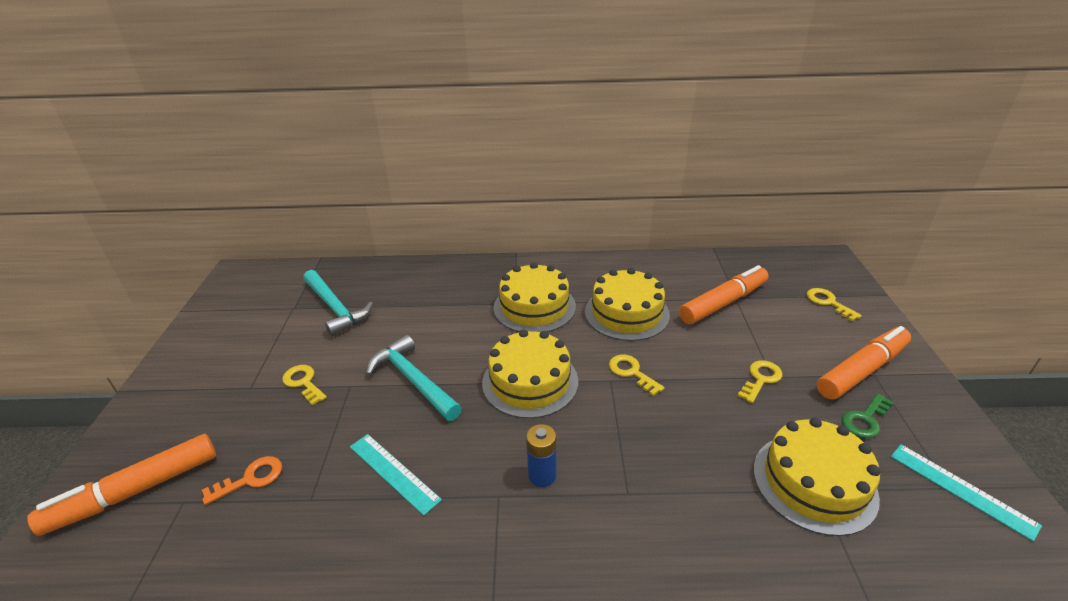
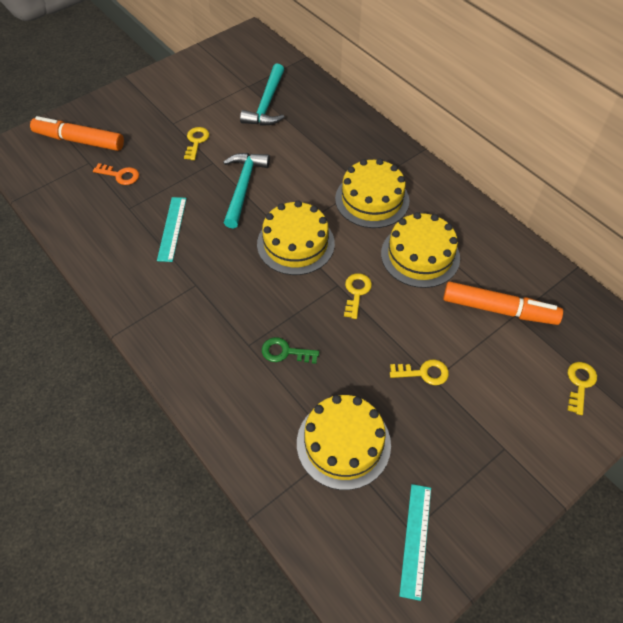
camera: 50 degrees right, 20 degrees up
(542, 475) = (226, 296): blue battery -> none
(862, 370) = (501, 438): orange marker -> none
(865, 419) = (439, 457): green key -> green key (285, 352)

